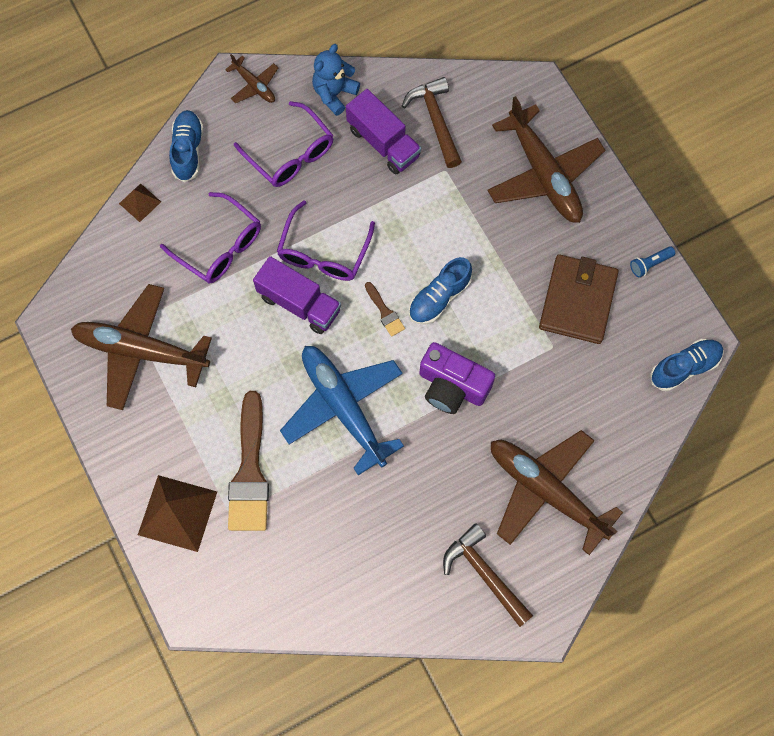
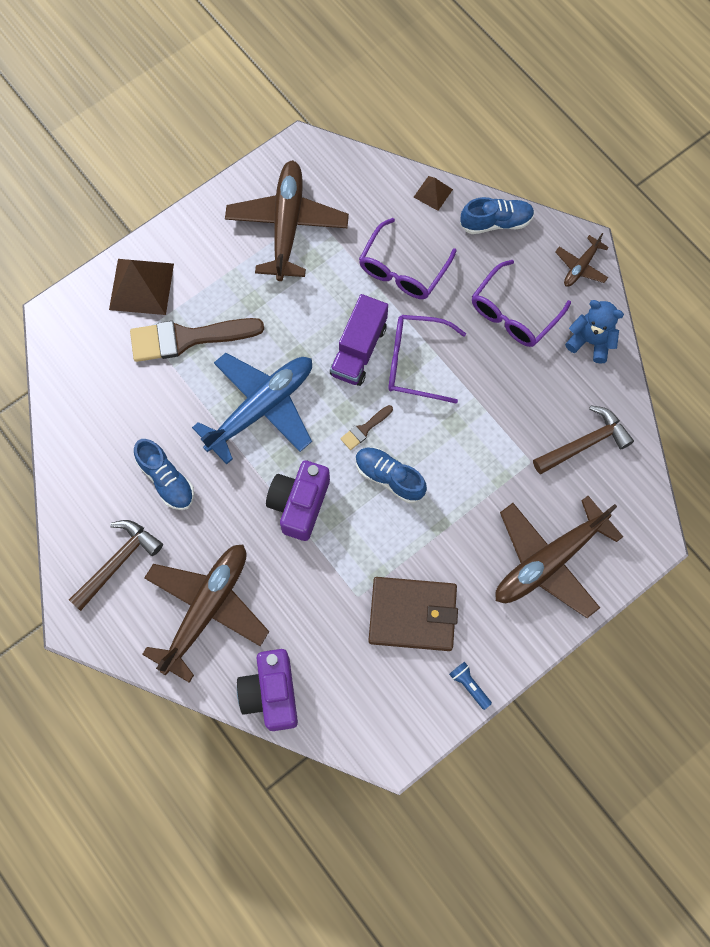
camera: 80 degrees right, 0 degrees up
(383, 142) = (547, 397): purple truck -> none
(636, 441) = (271, 693): none -> purple camera
(684, 368) = (359, 735): blue shoe -> blue shoe (166, 480)

